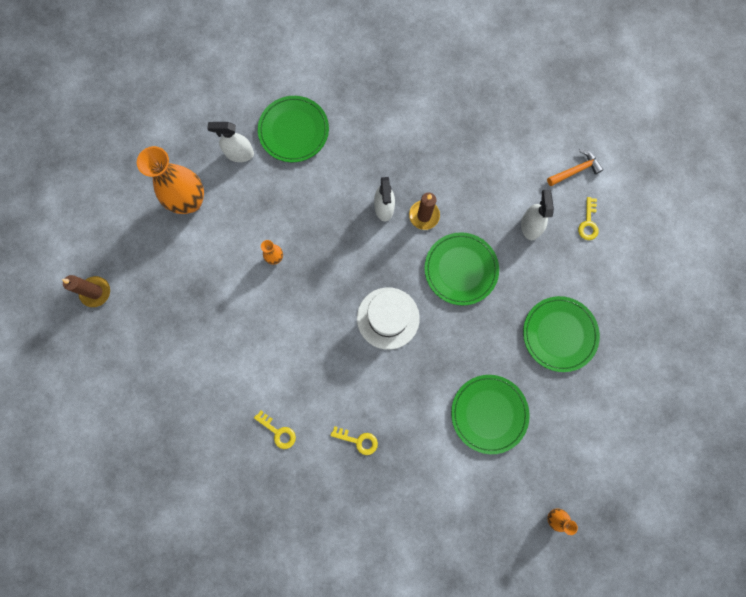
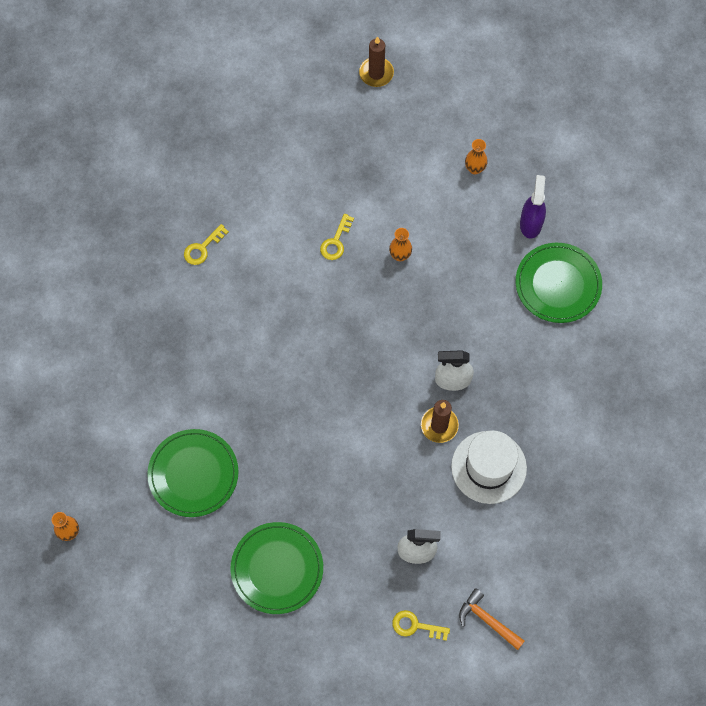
camera: 95 degrees right, 10 degrees down
(190, 201) = (475, 168): orange vase -> orange vase, size x0.44
(239, 154) = (531, 223): white spray bottle -> purple spray bottle
(358, 440) = (182, 329): yellow key -> yellow key (336, 241)
(388, 318) = (317, 372): white hat -> white hat (488, 467)
(461, 269) = (368, 461): green plate -> none
(575, 170) = (487, 620): orange hammer -> orange hammer turned 150 degrees clockwise

